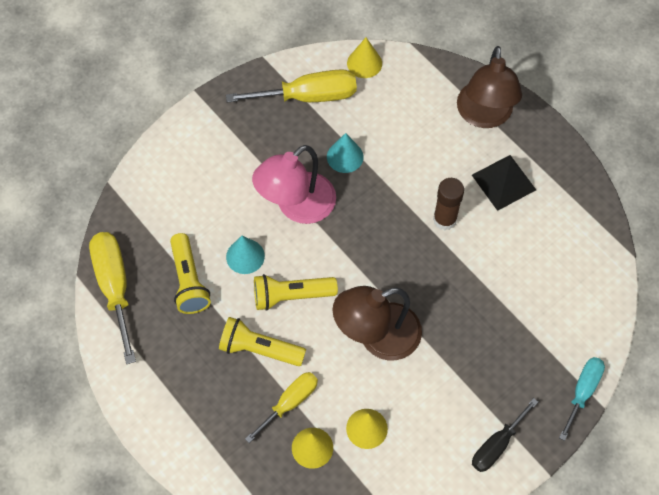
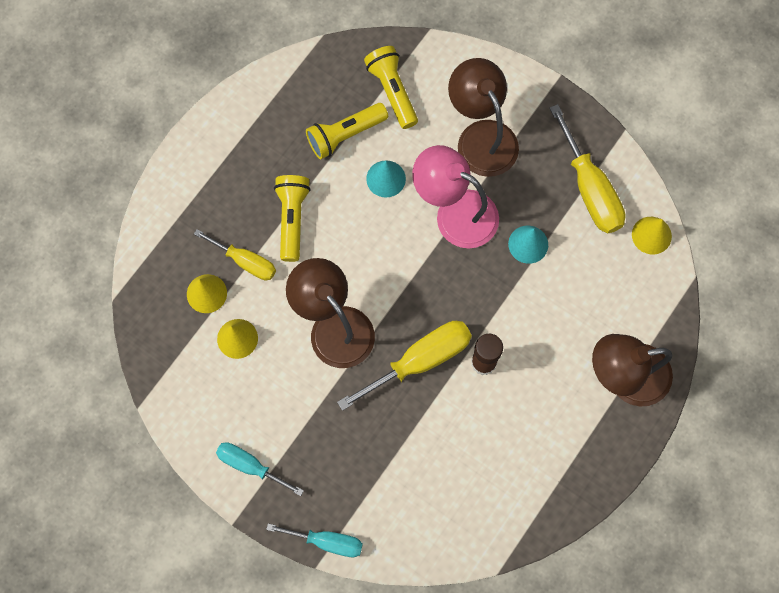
camera: 75 degrees right, 10 degrees up
(115, 287) = (320, 71): yellow screwdriver -> yellow screwdriver (420, 361)
(231, 167) = (481, 136): none -> brown lamp
(291, 296) = (355, 233): yellow flashlight -> yellow flashlight (392, 91)
(496, 445) = (250, 466): black screwdriver -> turquoise screwdriver
(503, 182) = (547, 415): black pyramid -> none

